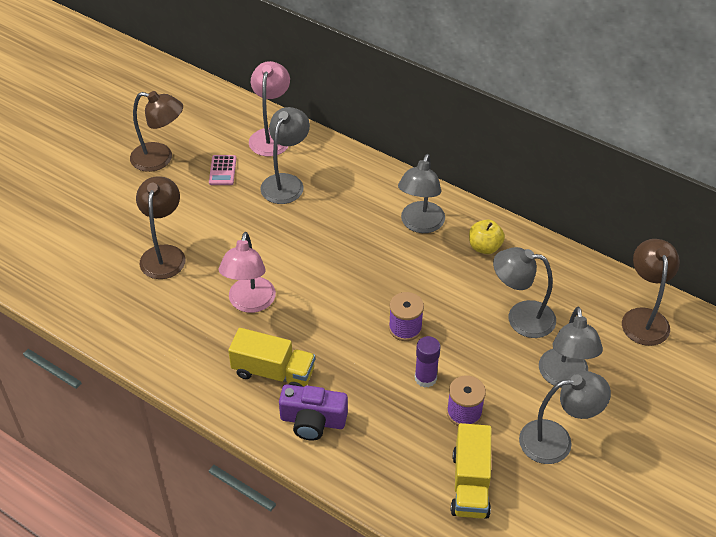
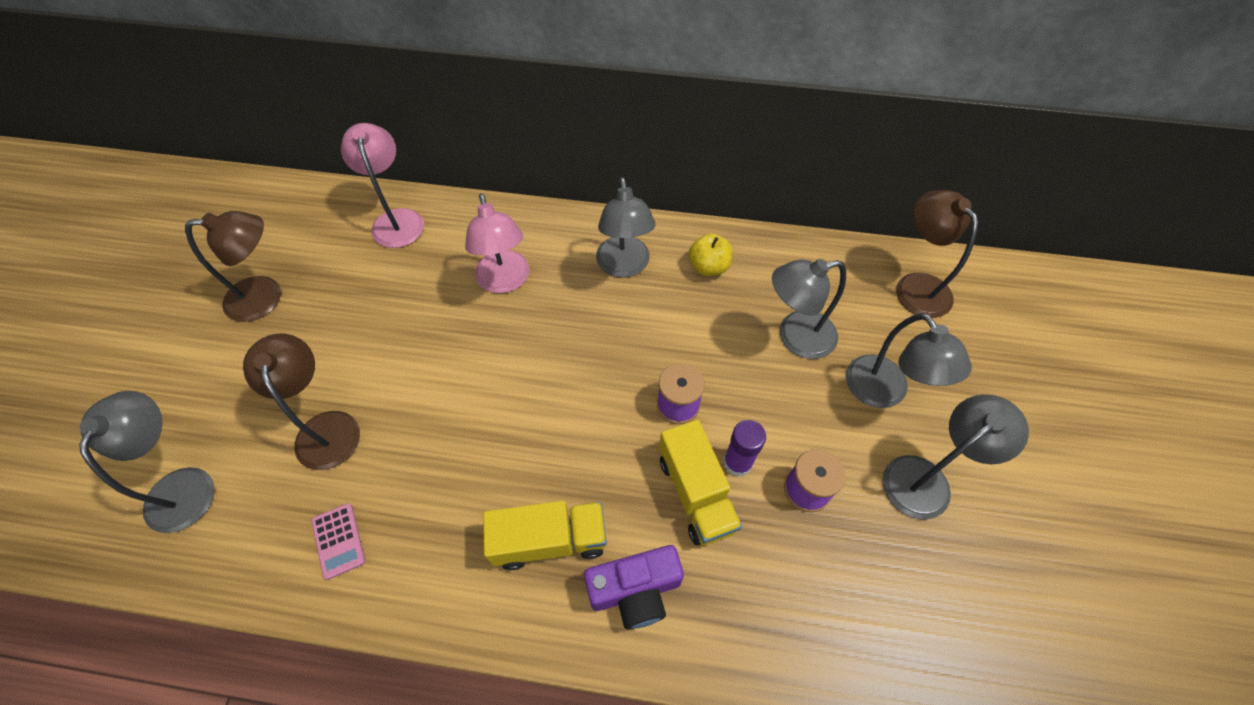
camera: 25 degrees left, 10 degrees up
(222, 170) = (355, 284): pink calculator -> pink calculator (338, 541)
(250, 303) = (472, 451): pink lamp -> pink lamp (505, 281)
(286, 182) = (442, 271): grey lamp -> grey lamp (185, 484)
(470, 484) = (871, 589): yellow truck -> yellow truck (696, 493)

